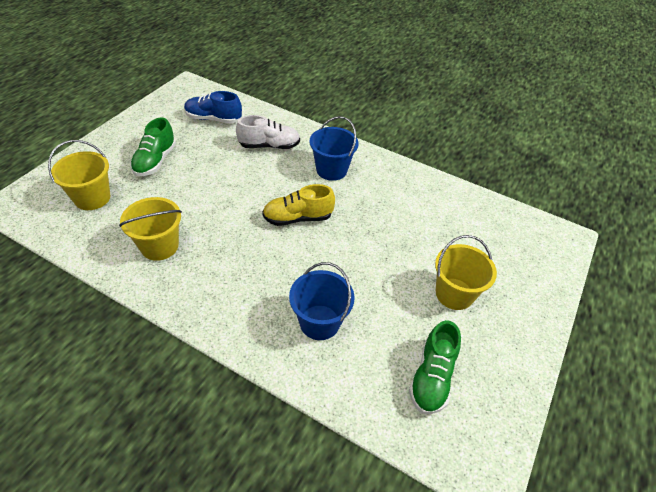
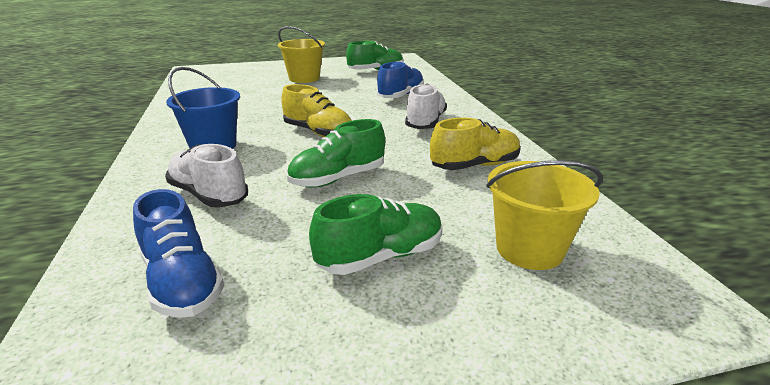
camera: 130 degrees left, 20 degrees down
(159, 246) = (475, 166): yellow bucket -> yellow shoe
(227, 188) = (338, 178): none -> green shoe
(242, 282) = (425, 123): none -> white shoe
(319, 322) = (401, 96): blue bucket -> blue shoe

